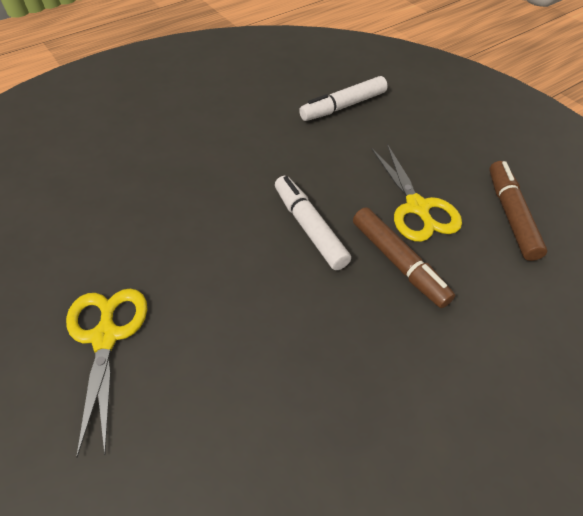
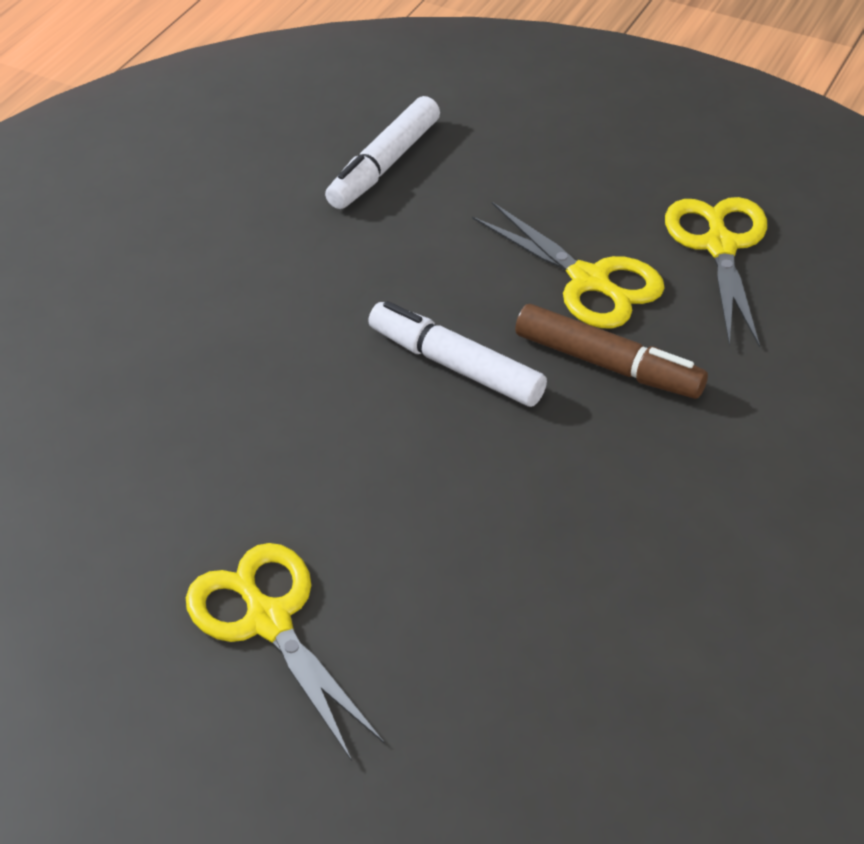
camera: 25 degrees left, 5 degrees down
(511, 215) = (720, 246): brown marker -> yellow scissors

